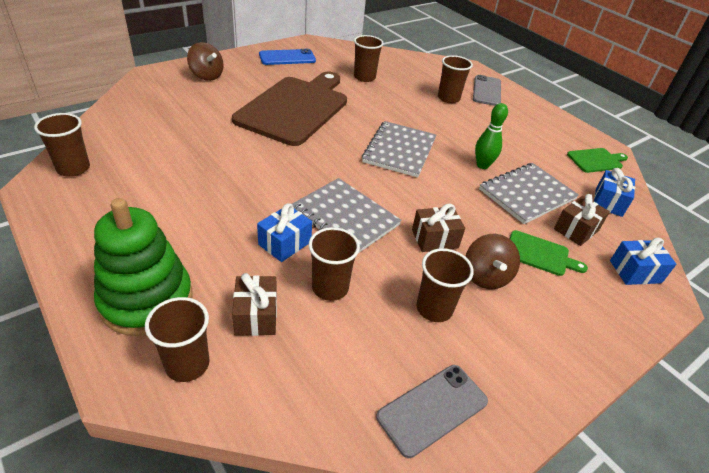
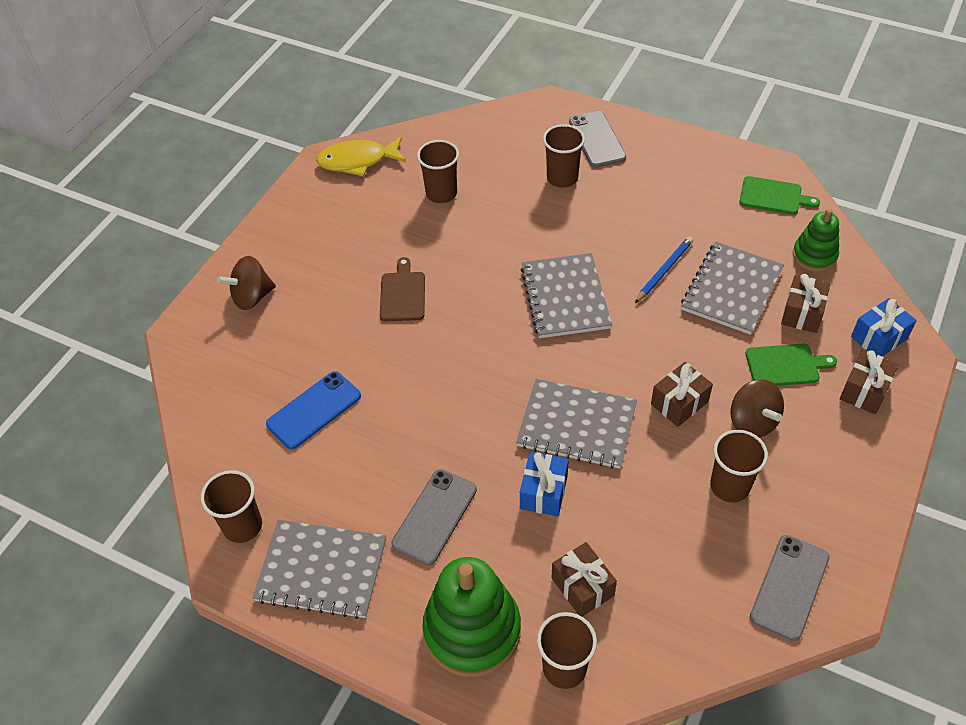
camera: 20 degrees left, 10 degrees up
(90, 213) = (321, 570): none -> grey notebook
(195, 220) = (434, 516): none -> grey phone
(207, 76) = (252, 297): brown spinning top -> brown spinning top turned 135 degrees clockwise
(287, 58) = (321, 208): blue phone -> blue phone (314, 410)
(295, 108) = (402, 294): brown cutting board -> brown cutting board, size x0.42
(328, 48) = (358, 161): none -> yellow fish
(330, 288) = (624, 518): brown cup -> none
(482, 165) = (664, 271): green bowling pin -> blue pencil
(596, 160) = (773, 196): green cutting board -> green cutting board turned 60 degrees clockwise
(600, 300) = (864, 391): none -> brown gift
(608, 202) = (814, 255): blue gift -> green stacking toy

